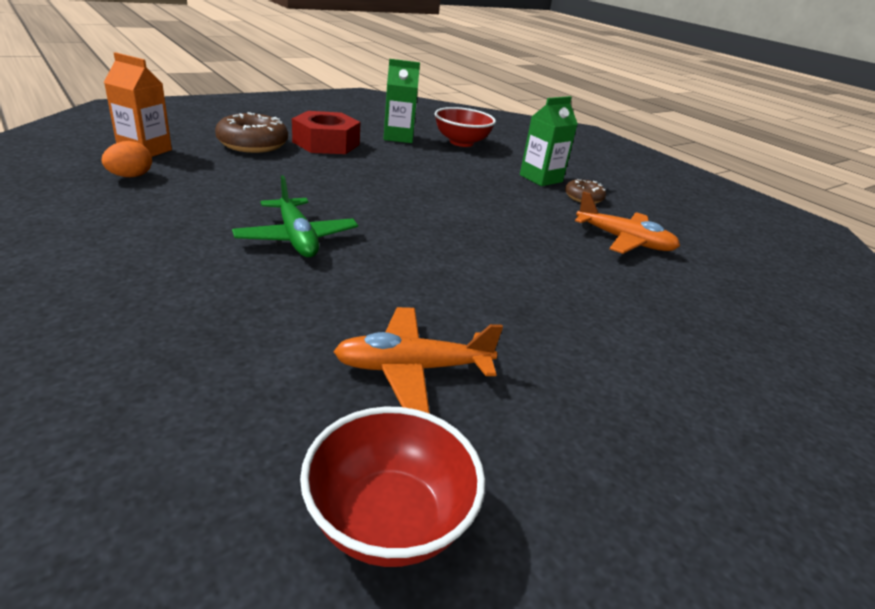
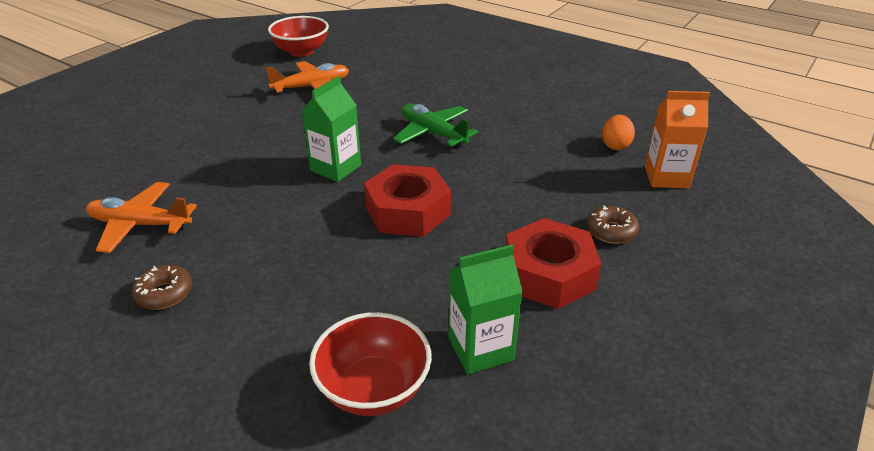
camera: 165 degrees right, 5 degrees up
(253, 144) = (611, 231): brown donut -> brown donut, size x0.57
(388, 190) = (408, 211): none -> red nut
(541, 178) = (223, 320): green carton -> green carton (336, 168)

